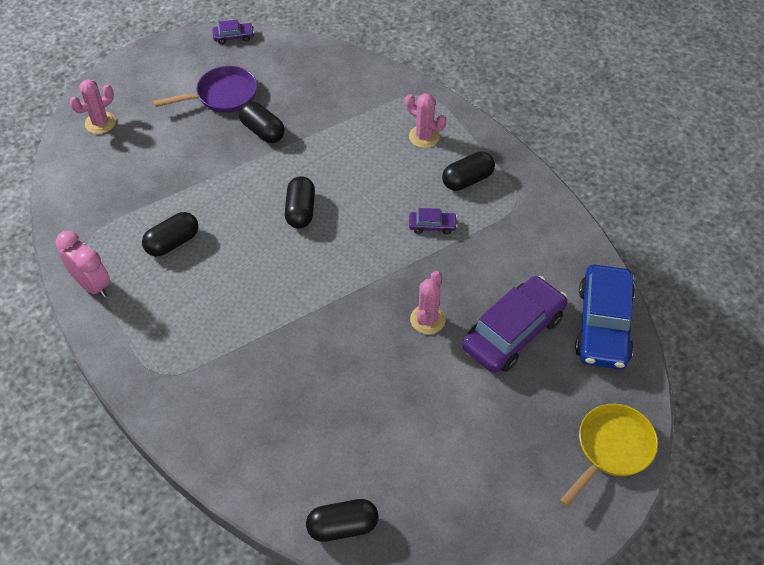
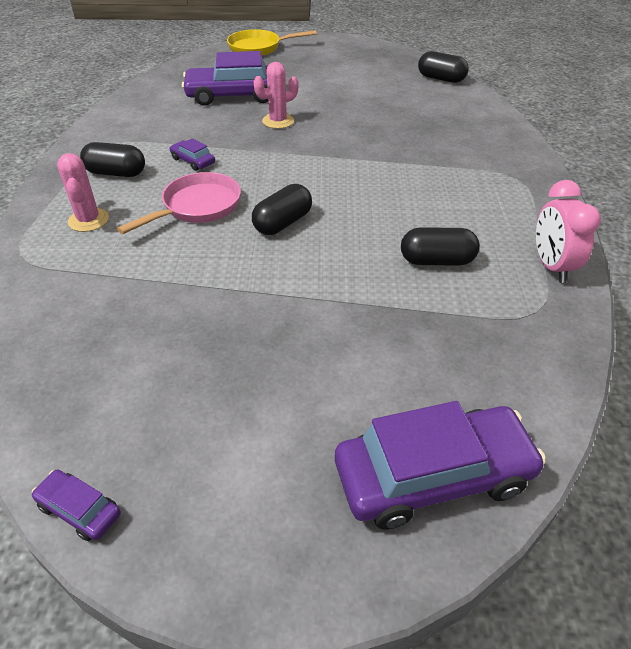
camera: 140 degrees left, 10 degrees down
(100, 123) = (433, 476): pink cactus -> purple car
(222, 95) = (217, 402): purple pan -> none
(262, 131) = (226, 319): black capsule -> none
(372, 188) = (197, 207): none -> pink pan
(603, 325) = (179, 77): blue car -> none

